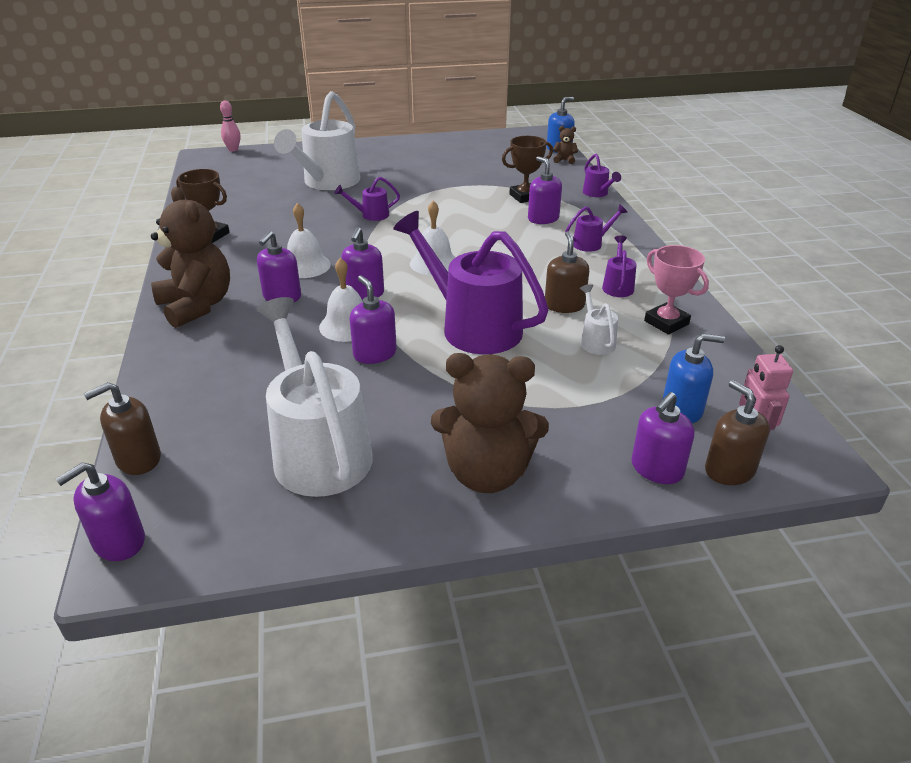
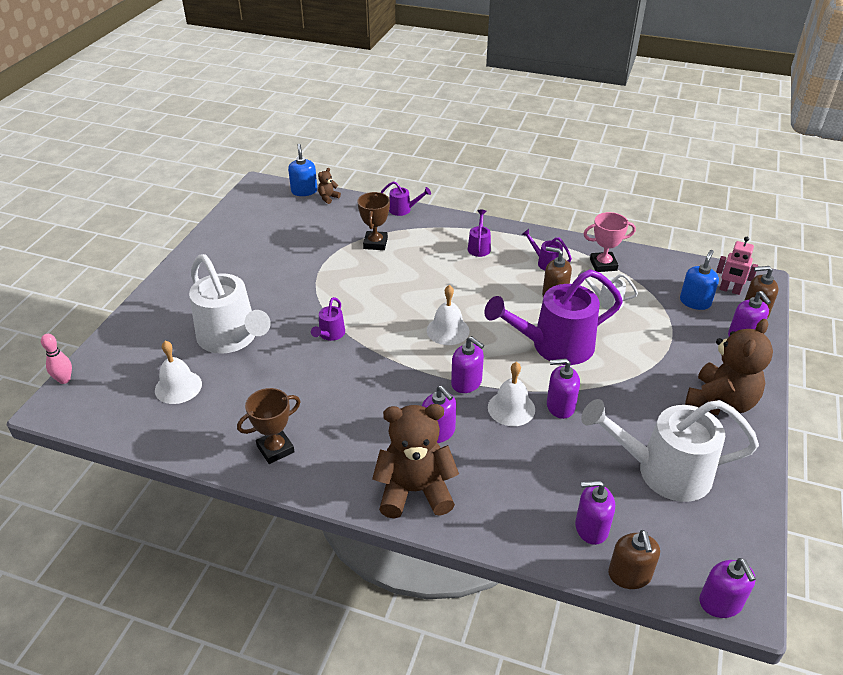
camera: 60 degrees left, 5 degrees up
(305, 266) = (393, 402): white bell -> white bell (178, 387)
(543, 219) = (421, 251): purple soap dispenser -> purple soap dispenser (591, 528)

